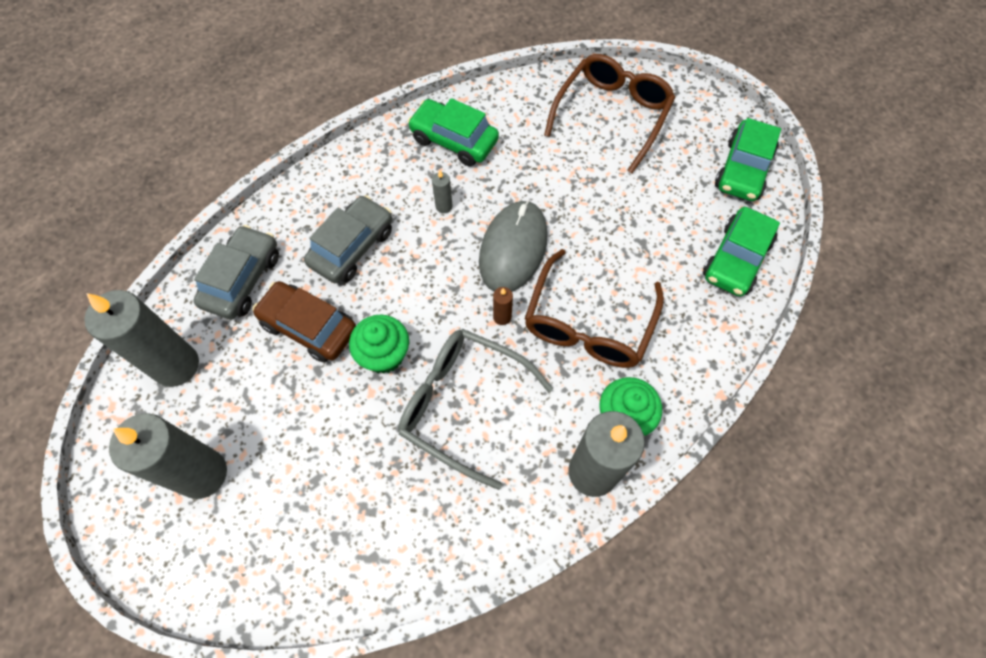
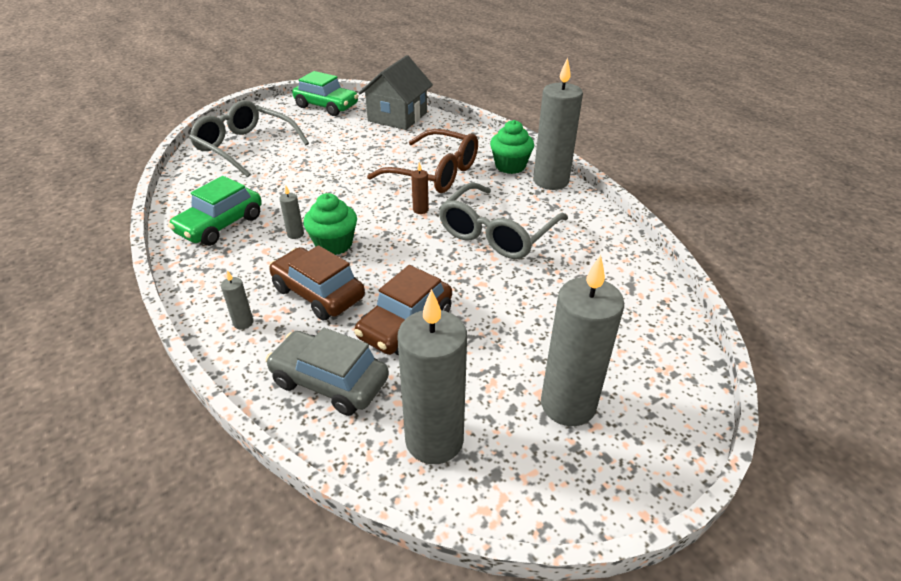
camera: 85 degrees left, 25 degrees down
(313, 200) = (243, 323): none -> grey candle
(352, 247) = (318, 293): grey car -> brown car
(384, 355) = (445, 274): green cupcake -> green cupcake (334, 244)
(513, 248) = (356, 200): grey mouse -> none
(612, 114) = (245, 147): brown glasses -> grey glasses
(736, 259) = (397, 117): green car -> grey house

